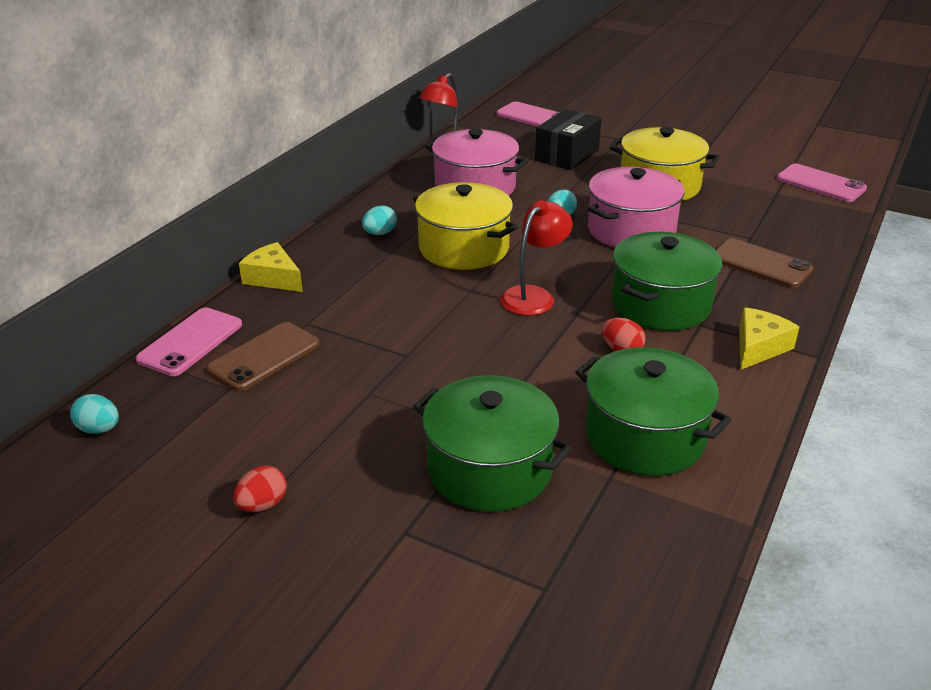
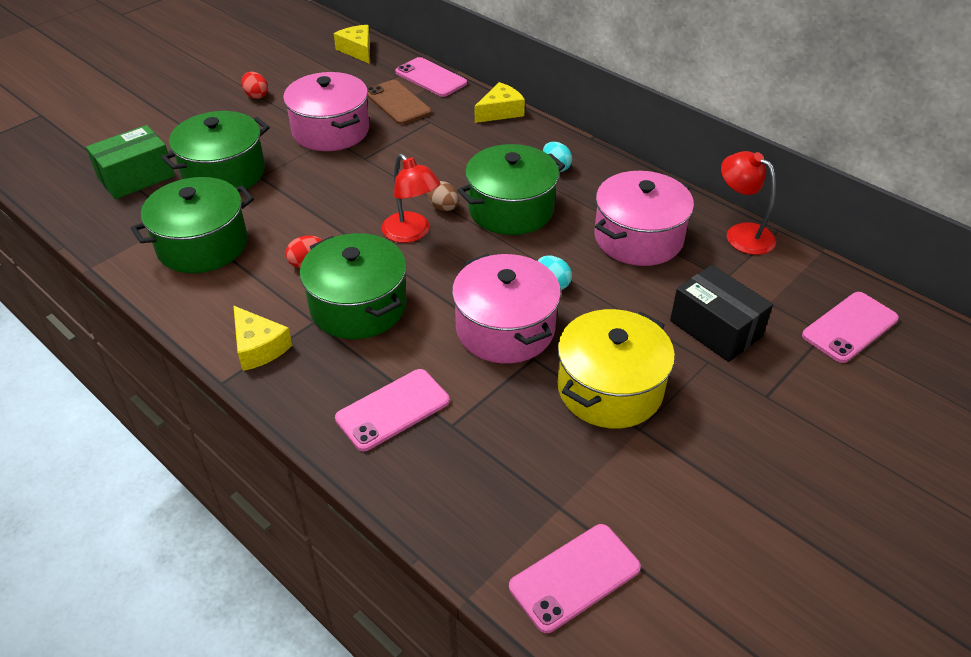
camera: 105 degrees right, 10 degrees up
(99, 429) = (357, 50): turquoise egg -> yellow cheese
(350, 398) = (331, 130): none -> pink pot
(464, 248) = (511, 209): yellow pot -> green pot
(480, 285) = (443, 208): none -> brown egg
(542, 564) = (136, 177): none -> green box
(760, 264) = (392, 409): brown phone -> pink phone

